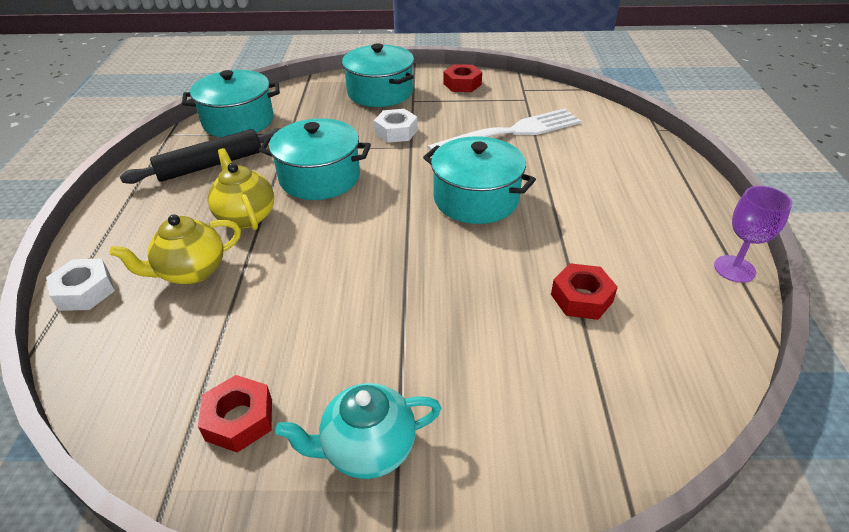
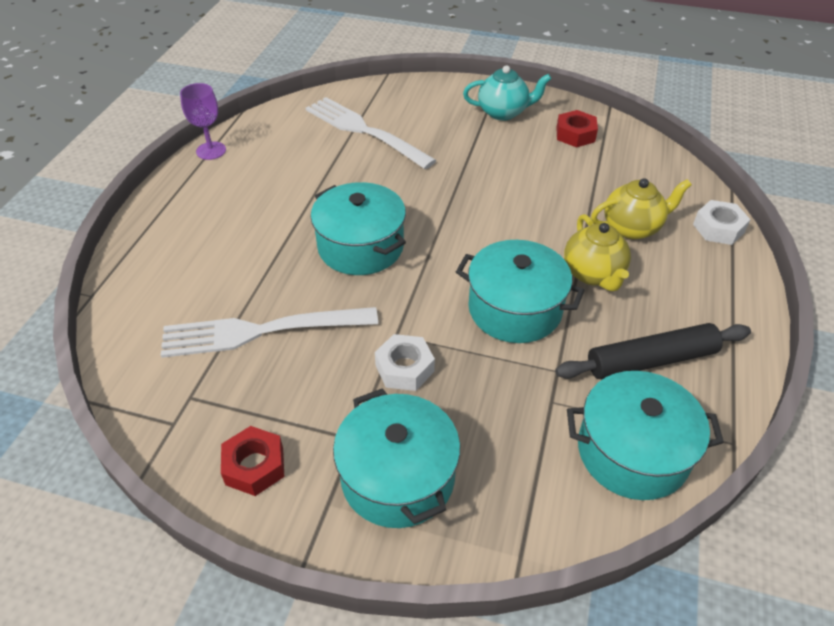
camera: 165 degrees left, 5 degrees up
(571, 347) = (364, 131): none -> white fork
(581, 298) = (335, 154): red nut -> none

